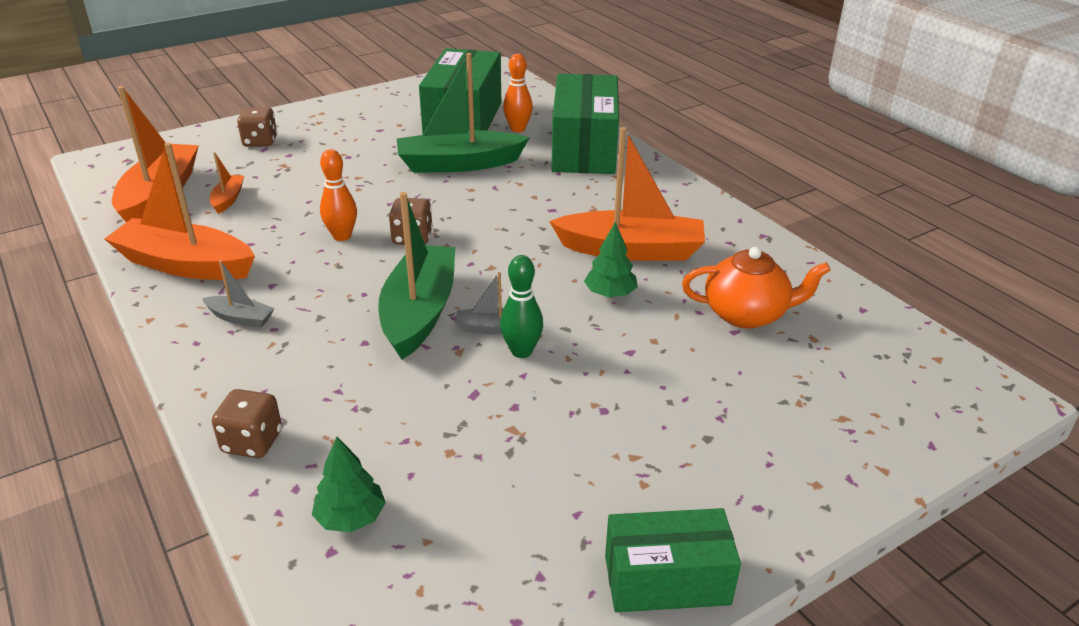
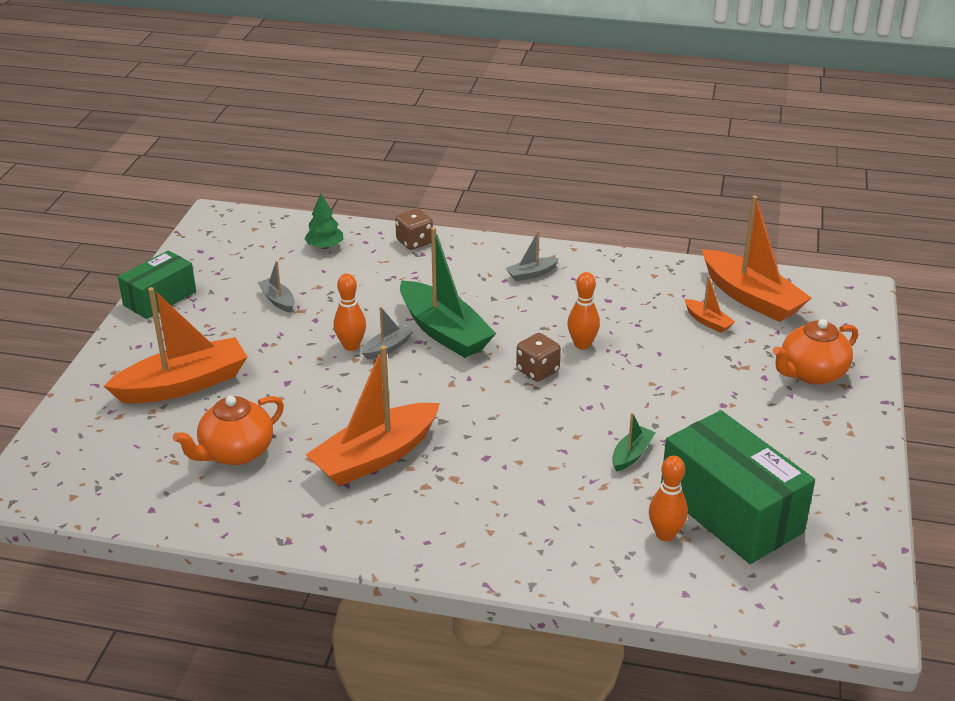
camera: 135 degrees right, 0 degrees up
(185, 265) = (625, 276): orange boat -> orange boat (183, 384)
(260, 142) = (811, 373): brown dice -> orange teapot
(459, 164) = (631, 454): green boat -> green boat, size x0.45
(521, 351) = (351, 346): green bowling pin -> orange bowling pin
(521, 463) = (278, 300): none -> grey boat
(584, 149) = (565, 549): green box -> none
(610, 294) = (346, 412): green tree -> none

